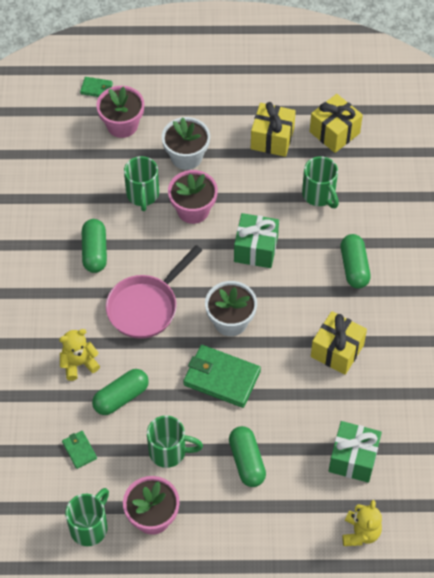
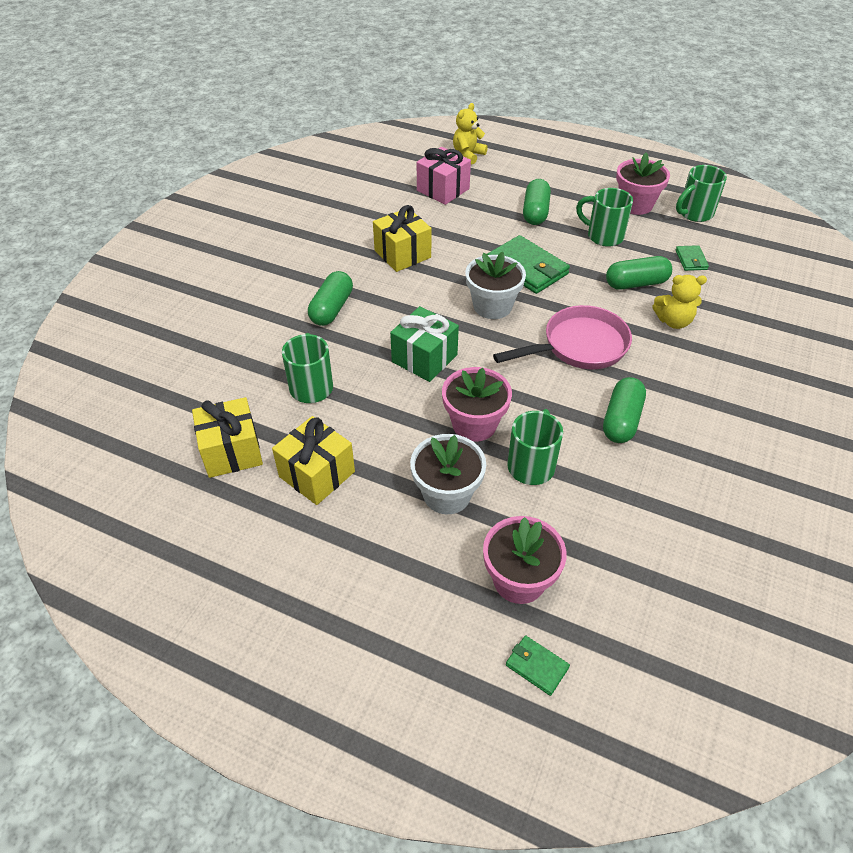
camera: 155 degrees left, 10 degrees down
(353, 459) = (443, 190): green gift -> pink gift

